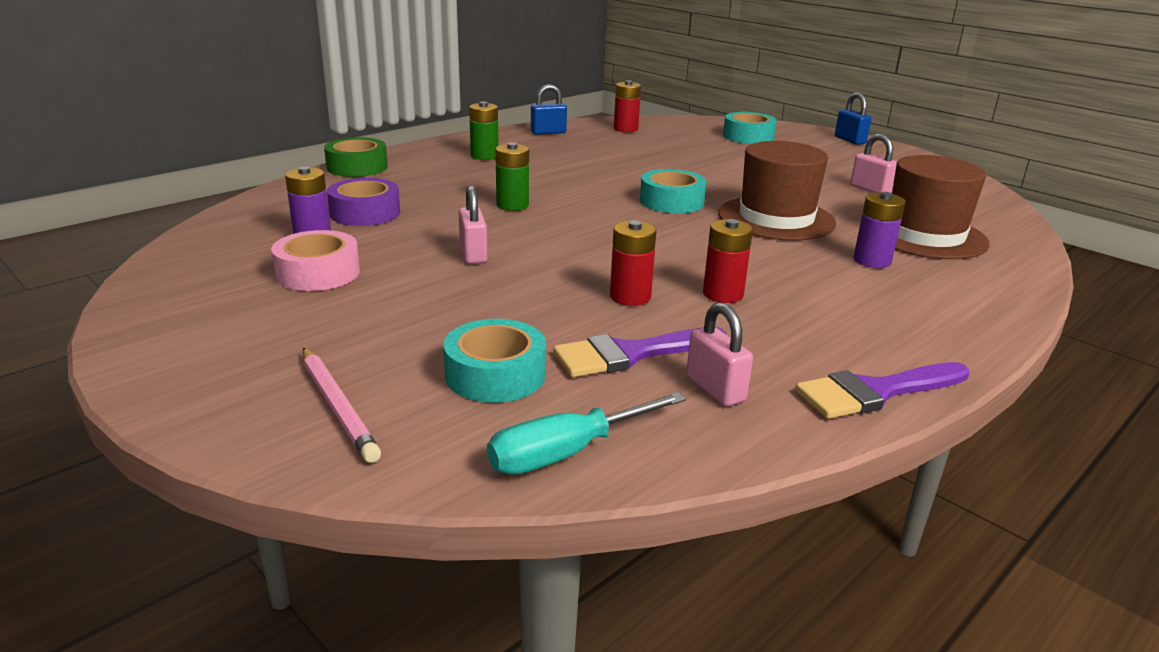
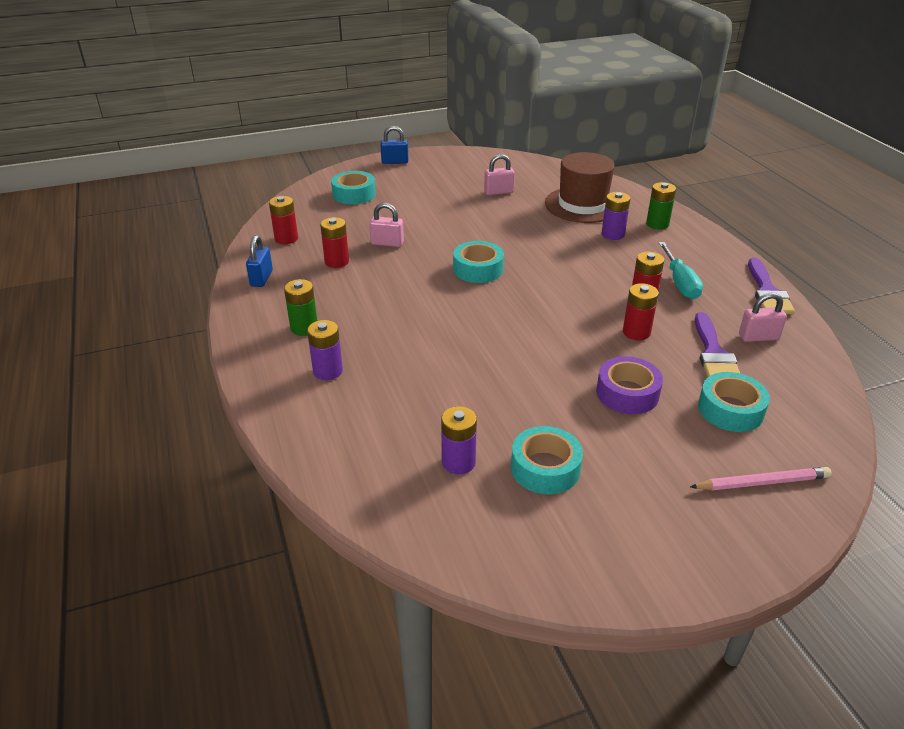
camera: 65 degrees left, 10 degrees up
(318, 273) = (545, 468): pink tape -> turquoise tape
(357, 167) = (280, 410): green tape -> none
(365, 213) = (418, 423): purple tape -> purple tape (627, 393)
(424, 172) = (328, 371): none -> purple battery
(473, 254) = (540, 381): pink padlock -> pink padlock (387, 243)
(512, 205) = (444, 341): green battery -> green battery (657, 224)
(567, 453) = (818, 403): turquoise screwdriver -> turquoise screwdriver (680, 282)
(609, 149) = (337, 261): none -> red battery
(776, 218) = (532, 241): brown hat -> none

